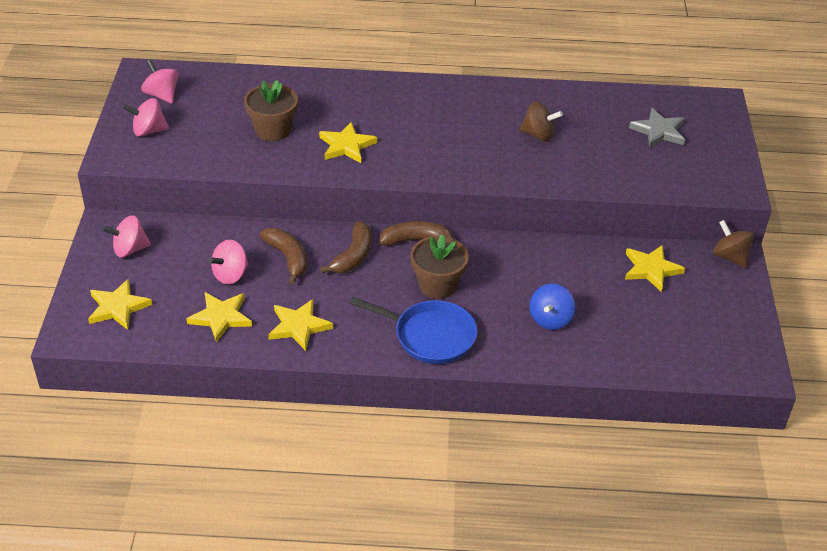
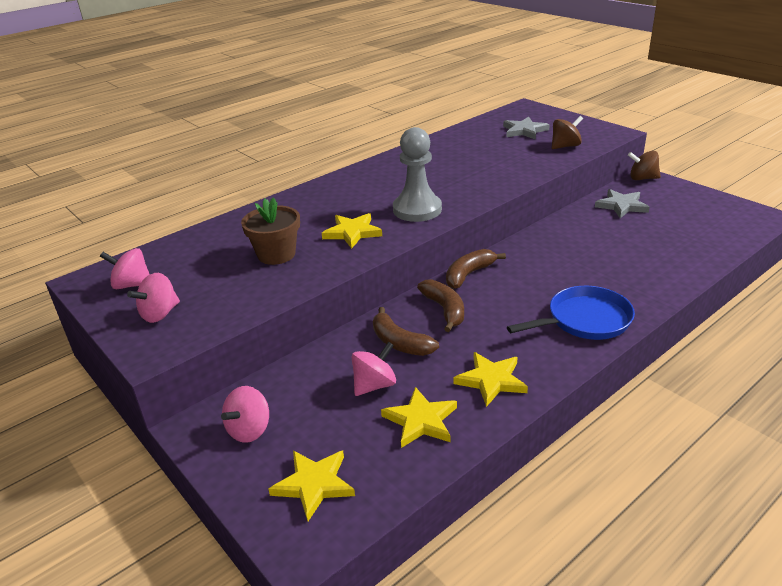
camera: 40 degrees left, 10 degrees down
(230, 275) = (374, 385): pink spinning top -> pink spinning top turned 135 degrees counterclockwise
(288, 258) = (400, 343): brown banana -> brown banana turned 150 degrees counterclockwise
(423, 156) = (417, 210): none -> grey pawn
(437, 285) = (530, 289): brown flower pot -> none
(538, 135) = (465, 164): brown spinning top -> brown spinning top (565, 146)
(550, 319) = (627, 262): blue spinning top -> none
(651, 269) = (621, 206): yellow star -> grey star

